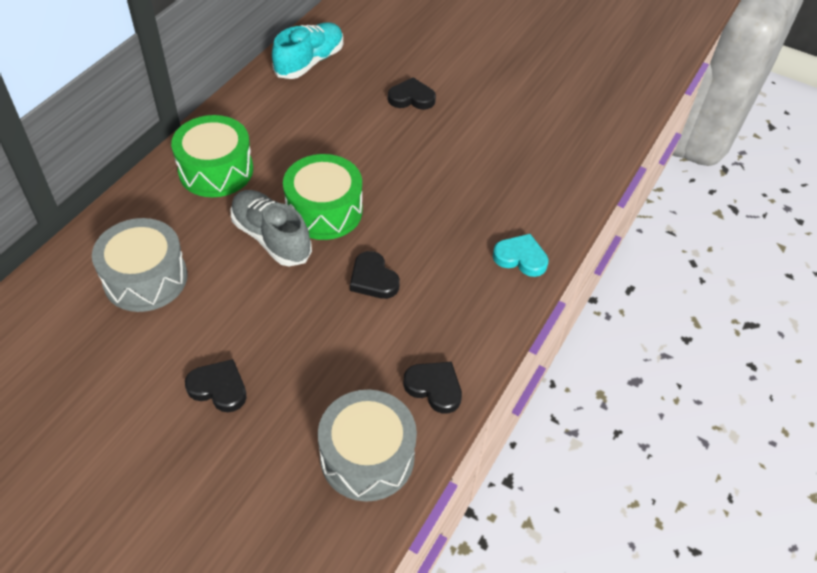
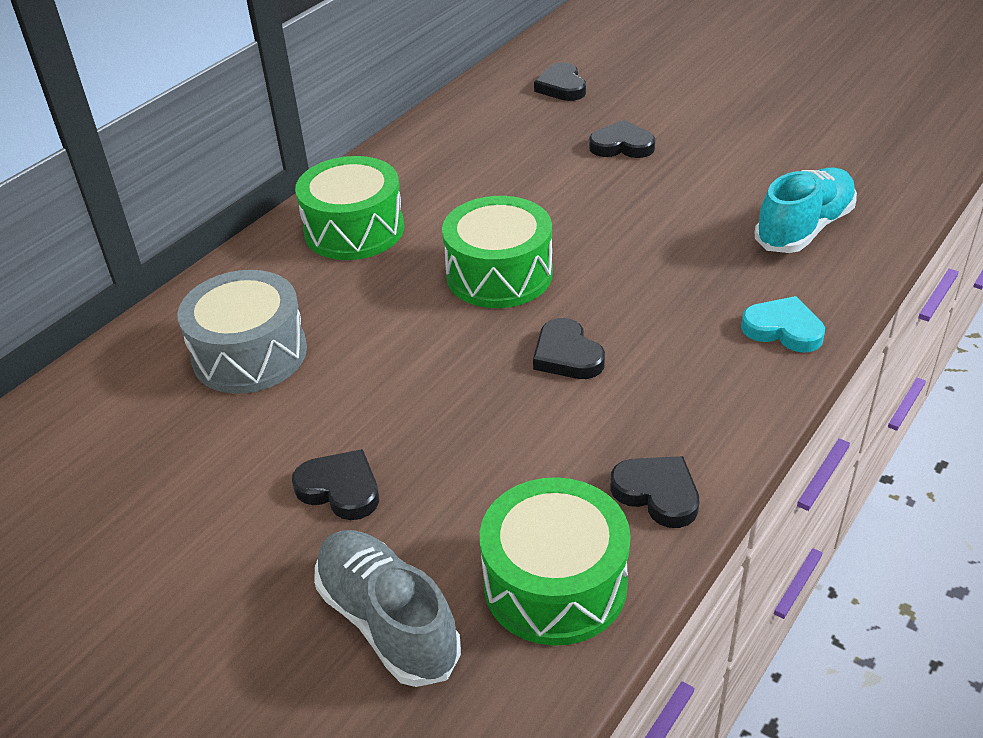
camera: 10 degrees right, 10 degrees down
(271, 238) = (424, 306): grey shoe -> grey shoe (387, 621)
(309, 62) = (485, 110): turquoise shoe -> turquoise shoe (804, 228)
(367, 42) = (561, 87): none -> black heart
(367, 456) = (555, 583): grey drum -> green drum

